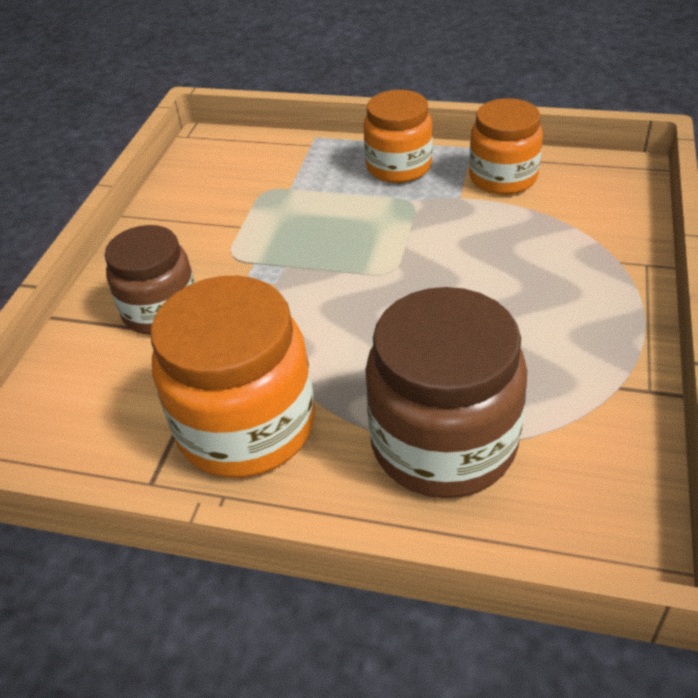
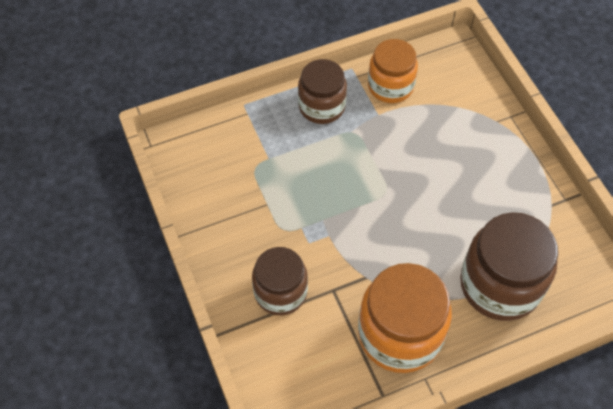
camera: 40 degrees left, 15 degrees up
(398, 167) = (321, 106): orange jar -> brown jar

